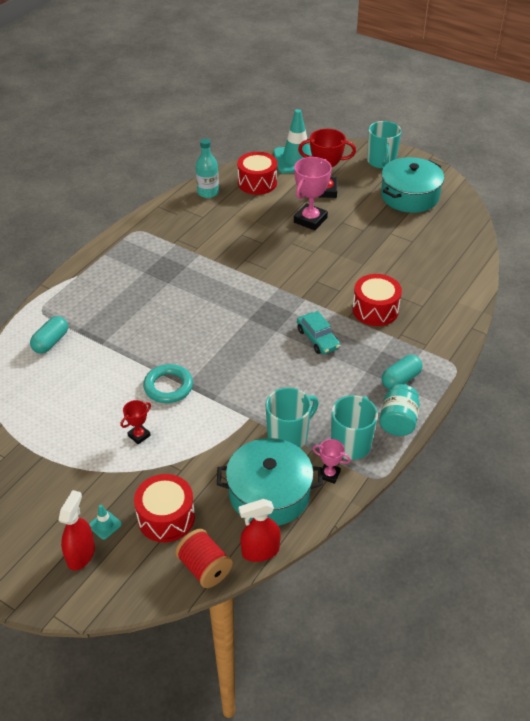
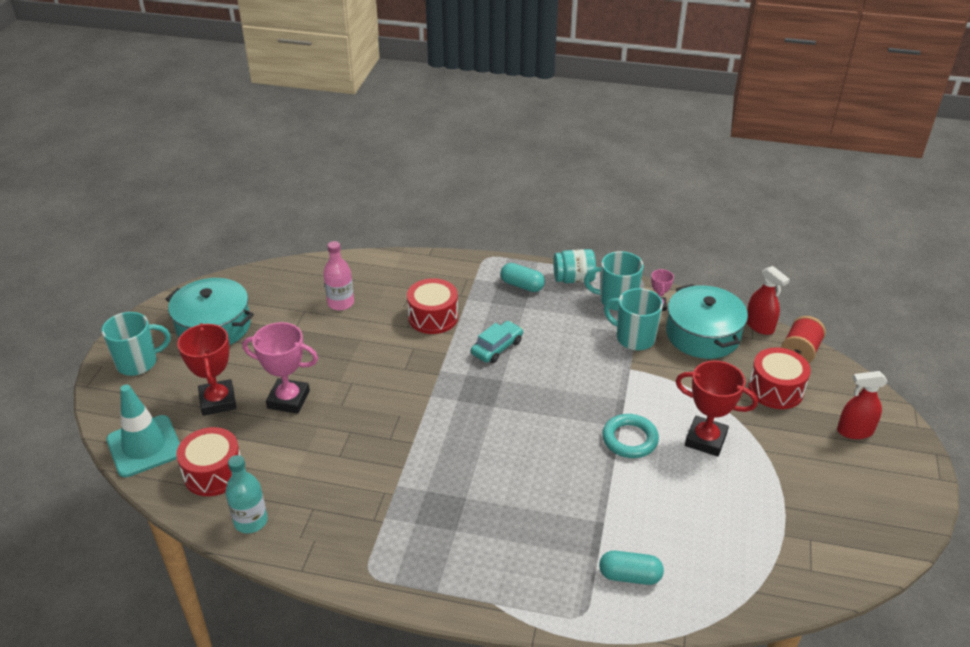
camera: 110 degrees left, 5 degrees down
(105, 525) = (815, 426): turquoise traffic cone -> none
(139, 435) = (705, 439): red trophy -> red trophy, size x1.96
(415, 261) = (340, 303): none -> pink bottle

